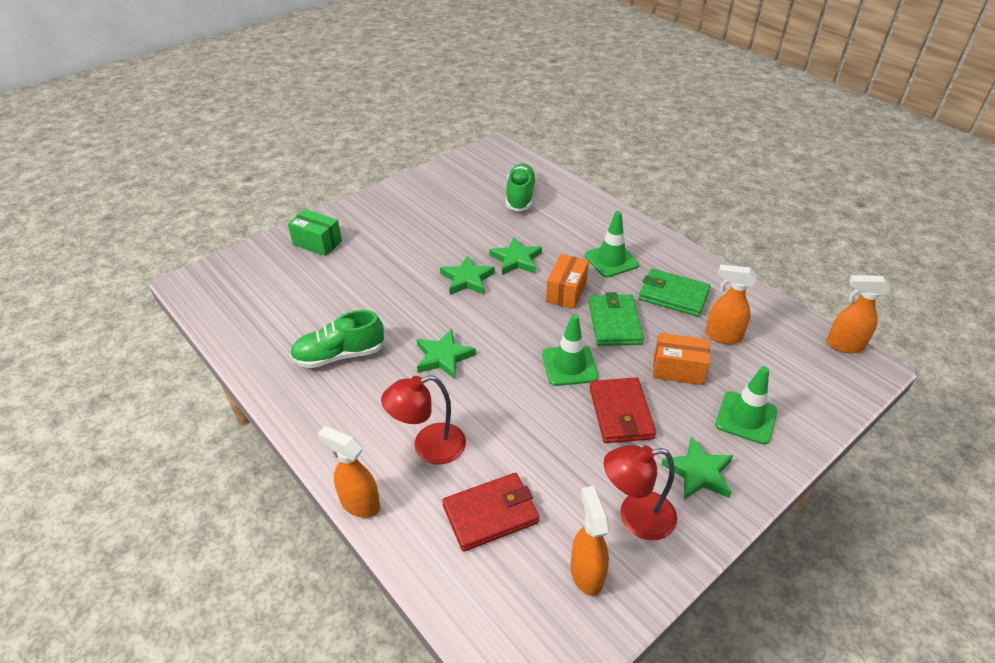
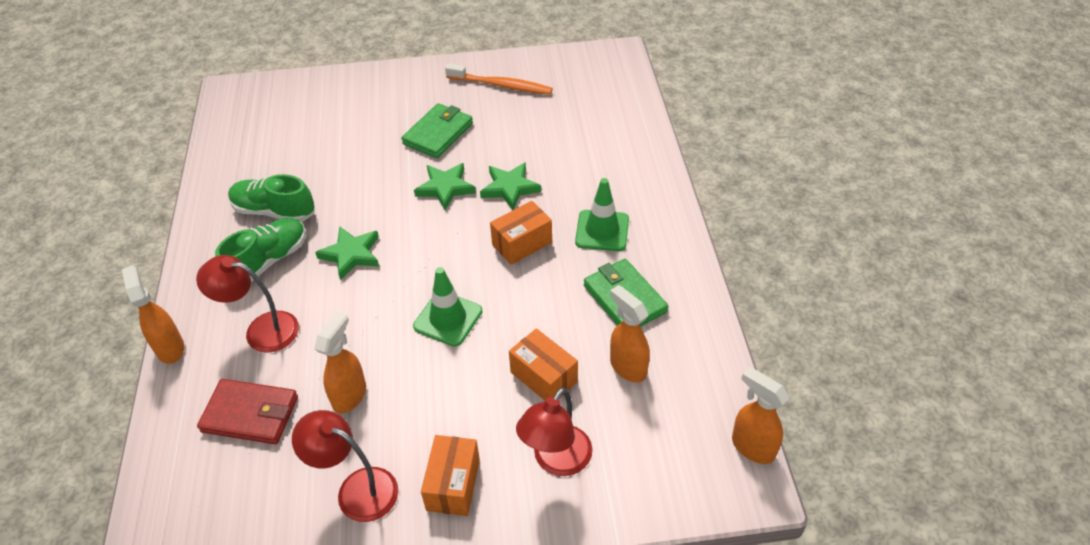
camera: 35 degrees right, 5 degrees up
(317, 243) = (356, 94): green box -> none
(433, 195) = (501, 85): none -> orange toothbrush
(520, 197) = (583, 121): green shoe -> green shoe (268, 261)
(586, 573) = (270, 509): orange spray bottle -> orange spray bottle (350, 395)
(614, 323) = (534, 298): green wallet -> green wallet (438, 134)
(621, 413) = (445, 389): red wallet -> none
(698, 472) = (453, 484): green star -> orange box
(746, 418) = (556, 461): green traffic cone -> red lamp

